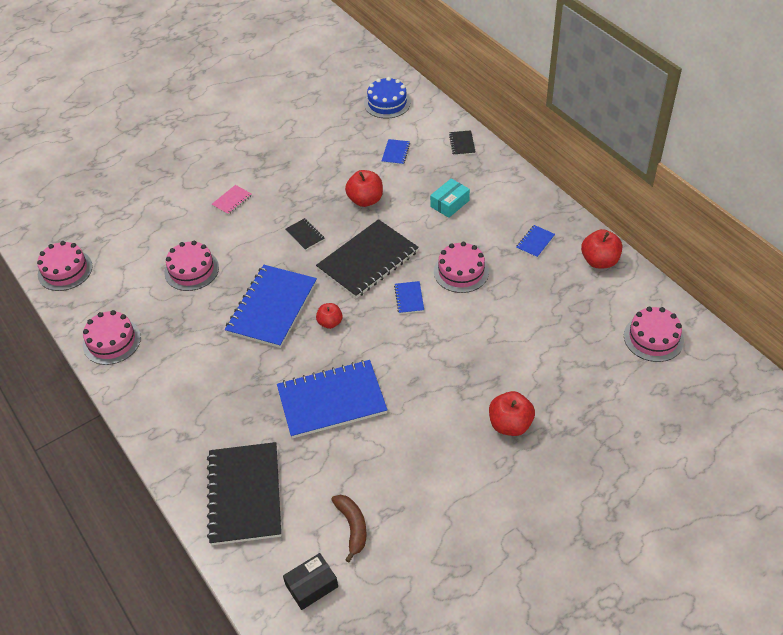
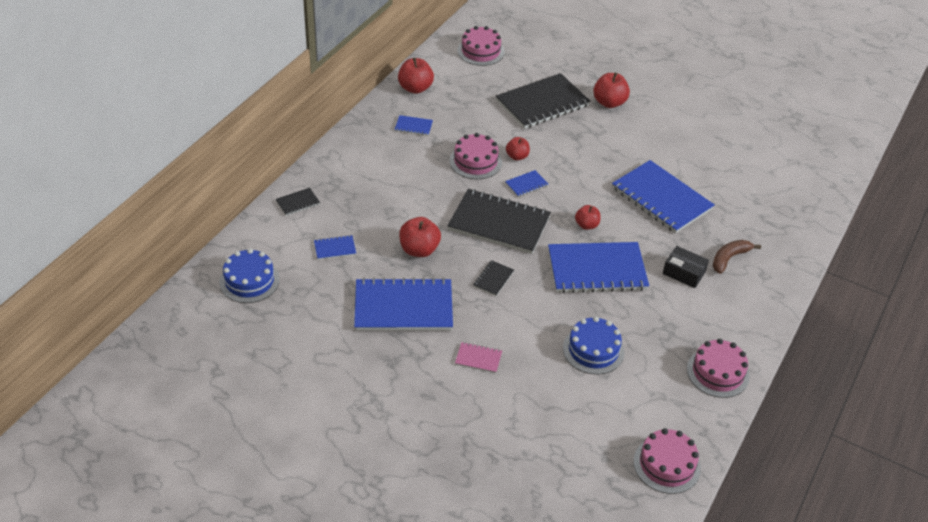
camera: 120 degrees left, 5 degrees down
(191, 270) = (593, 350): pink cake -> blue cake
(244, 494) = (777, 219): black notebook -> black notebook (542, 103)
(309, 175) = (403, 307): none -> blue notebook
(311, 586) = (806, 162): black box -> black box (684, 273)
(352, 527) = (751, 156): brown banana -> brown banana (729, 258)
(449, 203) = (392, 189): turquoise box -> none
(454, 306) = (517, 156): none -> red apple

